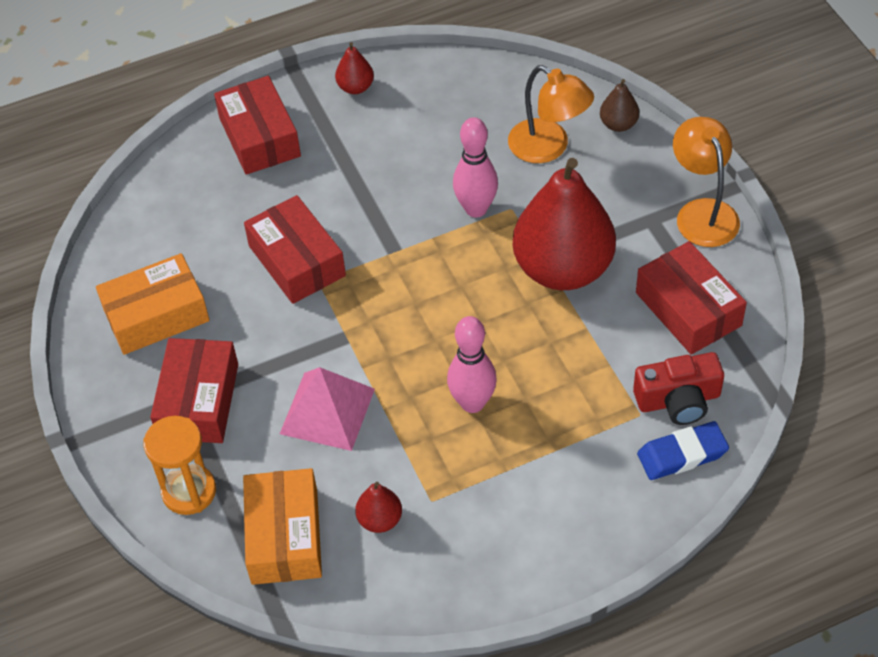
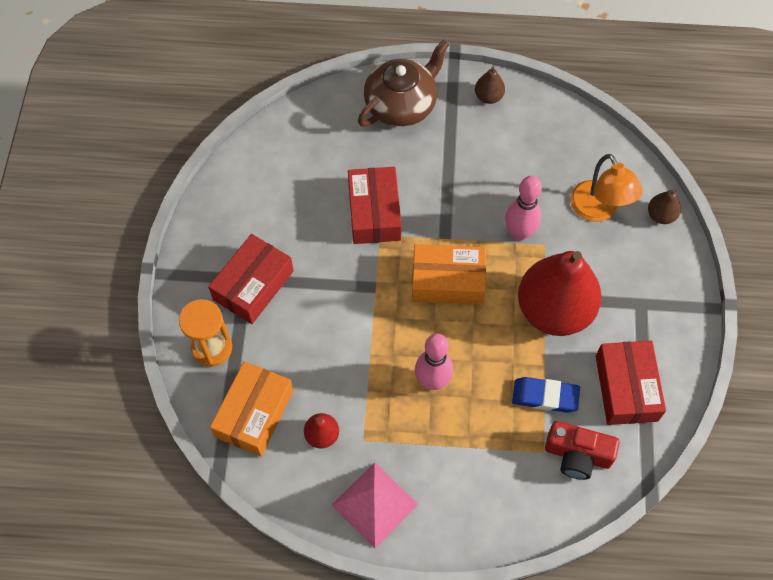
camera: 25 degrees right, 10 degrees up
(156, 315) = (261, 207): orange box -> orange box (447, 281)
(260, 137) = (401, 105): red box -> brown teapot
(327, 411) = (332, 336): pink pyramid -> pink pyramid (375, 504)
(355, 87) = (488, 97): red pear -> brown pear
(682, 454) = (555, 498): blue eraser -> blue eraser (545, 396)
(702, 212) = (682, 317): orange lamp -> none

